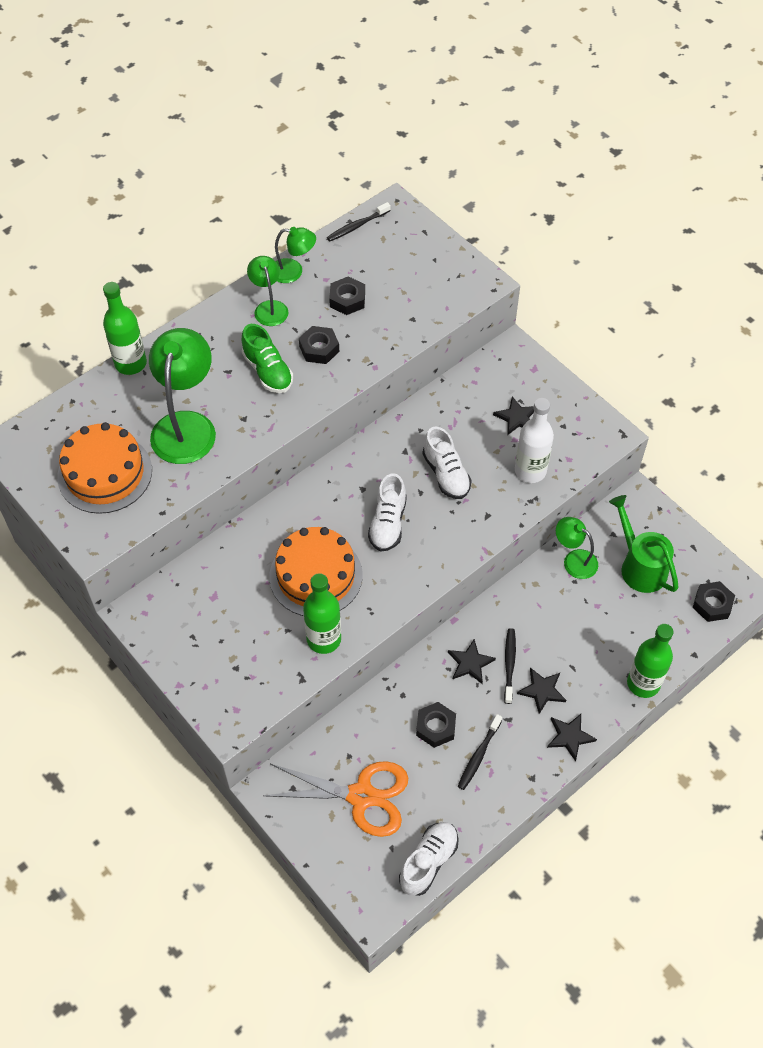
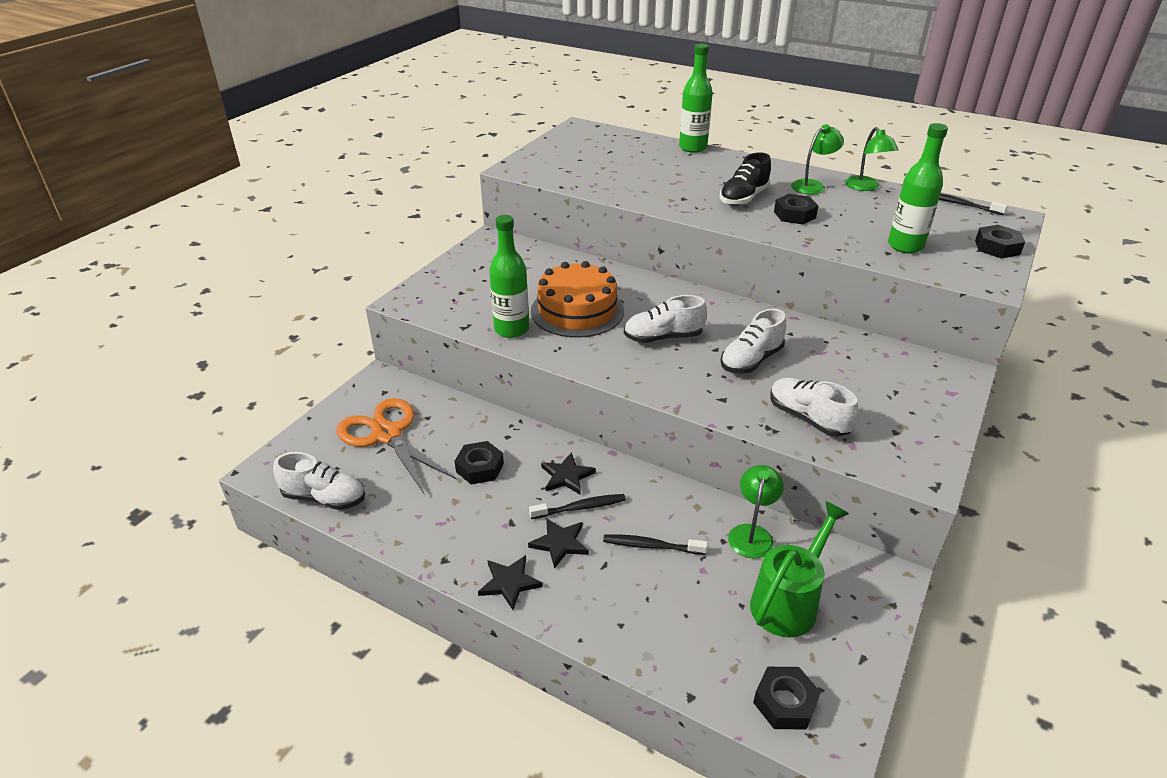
camera: 70 degrees right, 20 degrees down
(105, 473) = (581, 160): orange cake -> none
(186, 425) = (653, 178): green lamp -> none
(268, 371) = (743, 198): green shoe -> black shoe
(347, 300) = (867, 216): black nut -> black nut (997, 247)
(361, 796) = (387, 435): orange scissors -> orange scissors turned 150 degrees clockwise
(479, 755) = (458, 508): black toothbrush -> black toothbrush (651, 546)
(516, 417) = (870, 393): black star -> none
(530, 471) = (808, 418): white bottle -> white shoe
(643, 683) = (616, 644): green bottle -> green bottle (905, 246)

